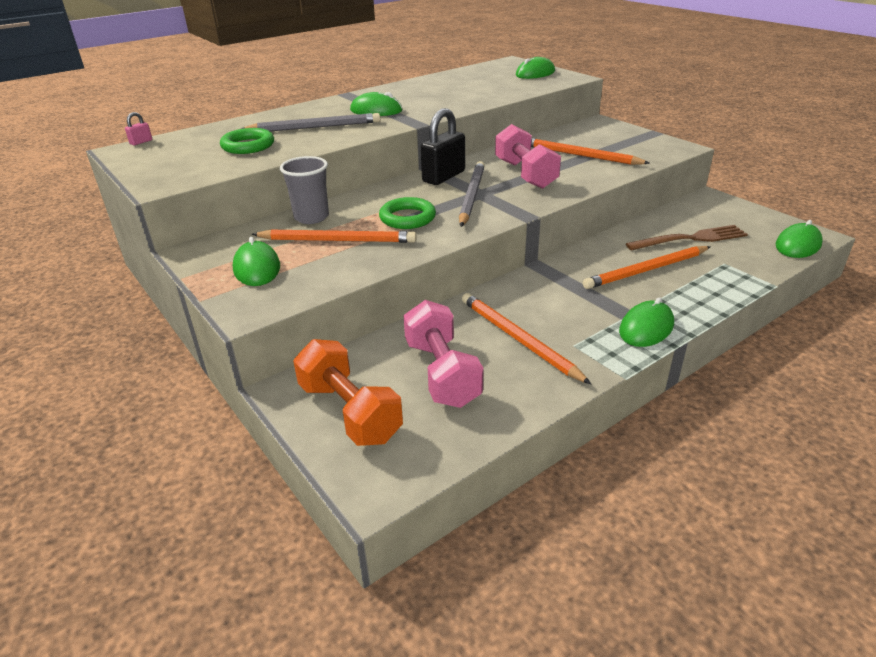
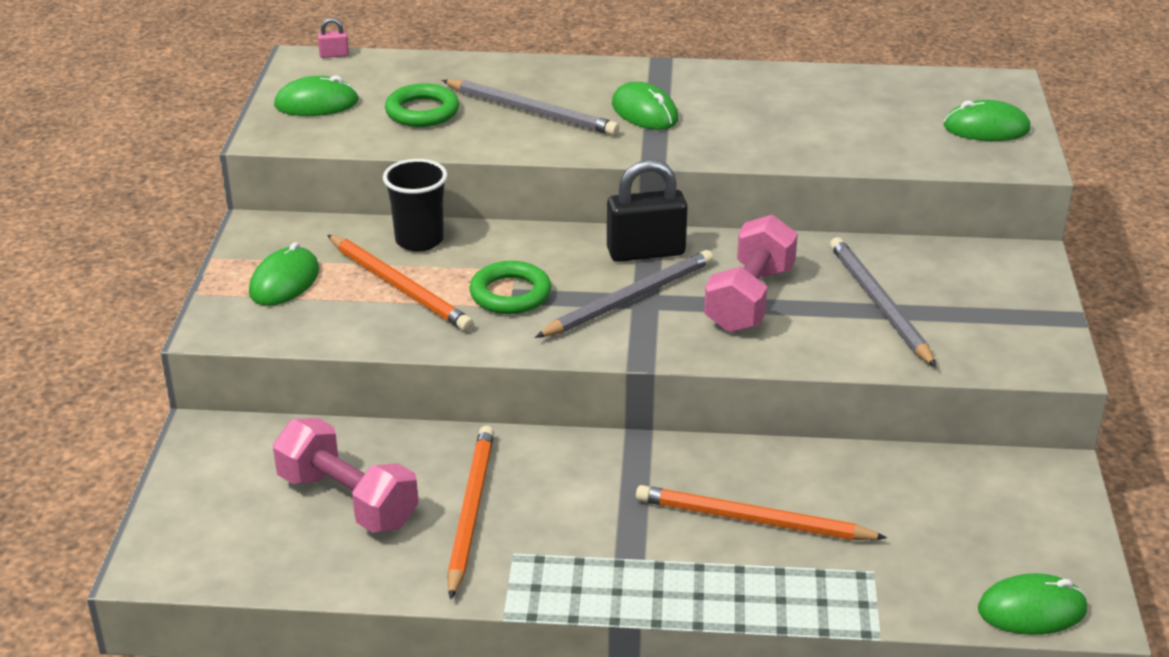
camera: 40 degrees right, 0 degrees up
(311, 217) = (419, 240): grey cup -> black cup
(349, 412) = (223, 487): orange dumbbell -> none
(442, 373) = (347, 500): pink dumbbell -> pink dumbbell turned 75 degrees counterclockwise
(580, 155) = (879, 304): orange pencil -> grey pencil
(646, 328) = (621, 584): green mouse -> green mouse (316, 103)
(691, 238) = (897, 514): brown fork -> none

